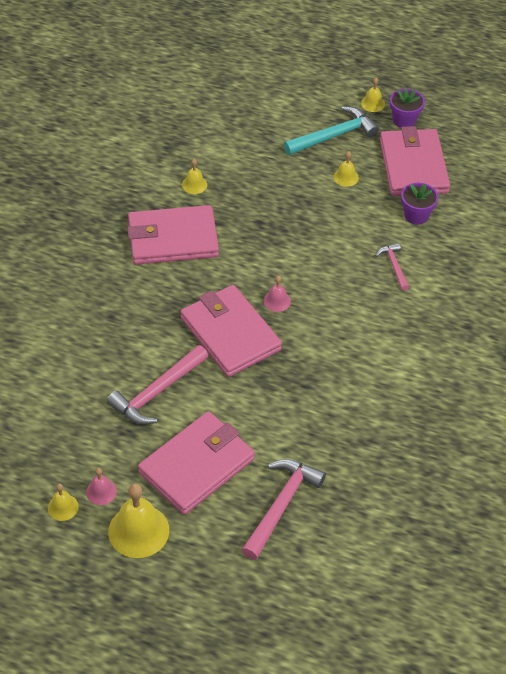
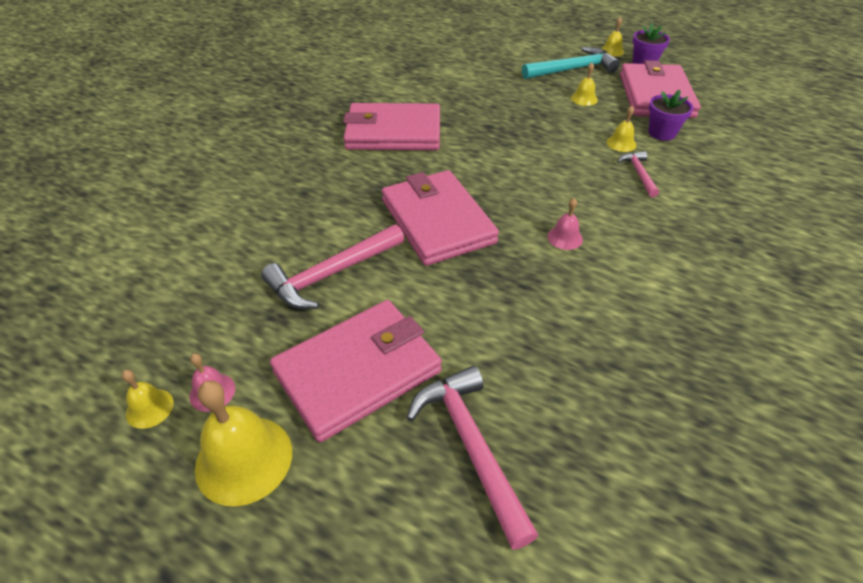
camera: 10 degrees right, 5 degrees down
(194, 184) = (427, 94): yellow bell -> yellow bell (621, 143)
(277, 301) = (498, 194): pink bell -> pink bell (565, 237)
(281, 505) = (471, 446): pink hammer -> pink hammer turned 60 degrees counterclockwise

